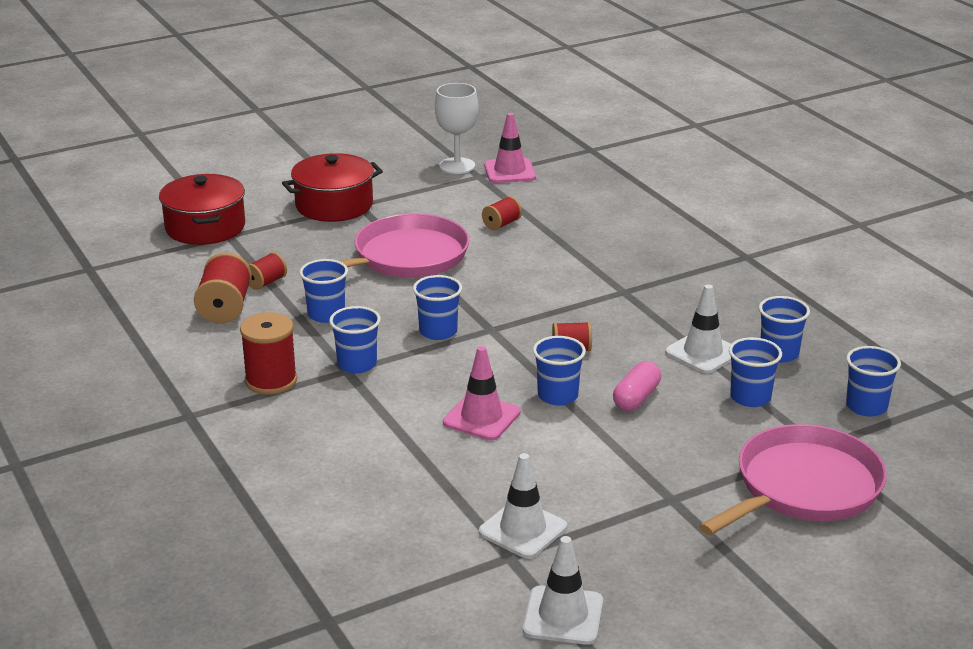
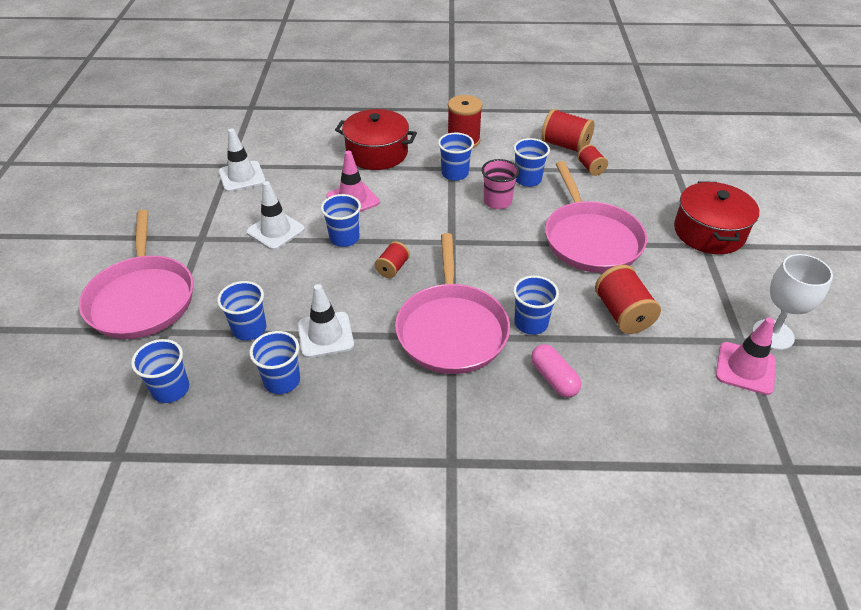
camera: 120 degrees right, 15 degrees up
(205, 227) = (695, 164): red pot -> red pot (377, 153)
(389, 322) = (497, 201): none -> pink cup
(438, 331) = (467, 217): blue cup -> blue cup (531, 323)
(501, 224) = (622, 314): red spool -> red spool, size x1.71
(563, 616) = (171, 165): white traffic cone -> white traffic cone (276, 231)
(615, 293) = (451, 329): none -> pink pan
(636, 398) = (307, 272): pink capsule -> pink capsule (554, 378)

